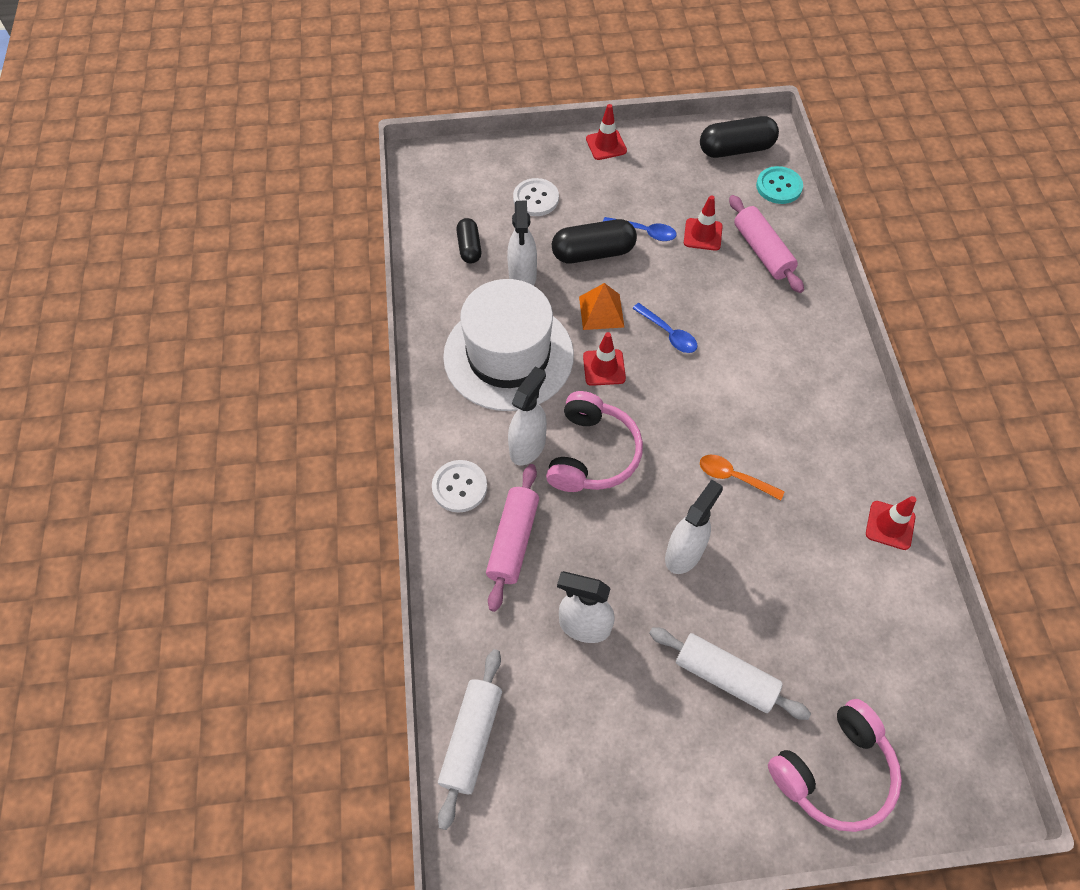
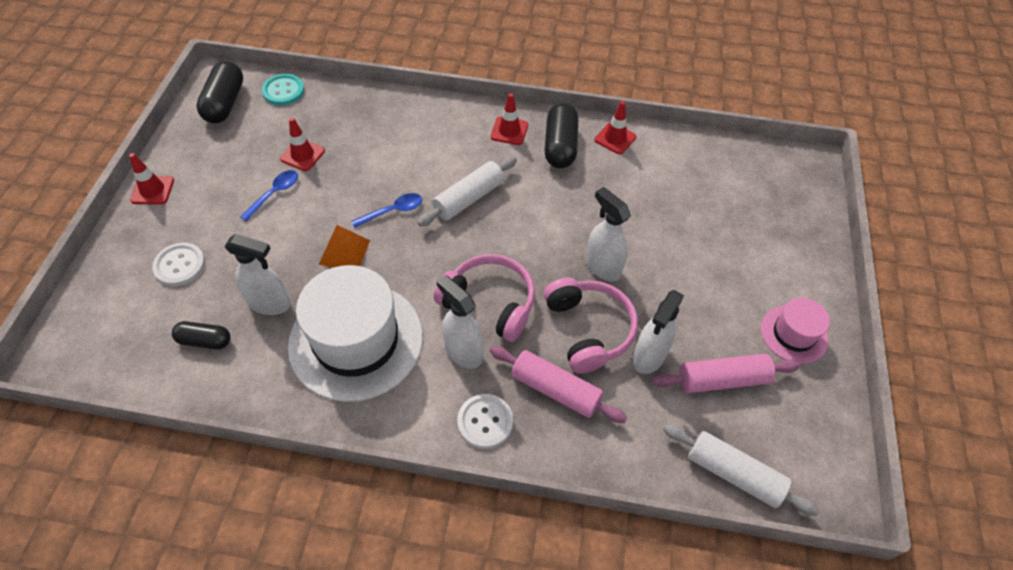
camera: 75 degrees left, 5 degrees down
(593, 253) = (275, 238): black capsule -> black capsule (560, 146)
(604, 367) = (405, 268): red traffic cone -> red traffic cone (509, 131)
(675, 792) = (793, 334): none -> pink hat
(725, 676) = (709, 273): white rolling pin -> white rolling pin (469, 198)
(733, 477) = (546, 213): orange spoon -> none
(762, 251) = (343, 124): pink rolling pin -> pink rolling pin (722, 380)
(834, 771) = (788, 234): pink headphones -> pink headphones (588, 330)

